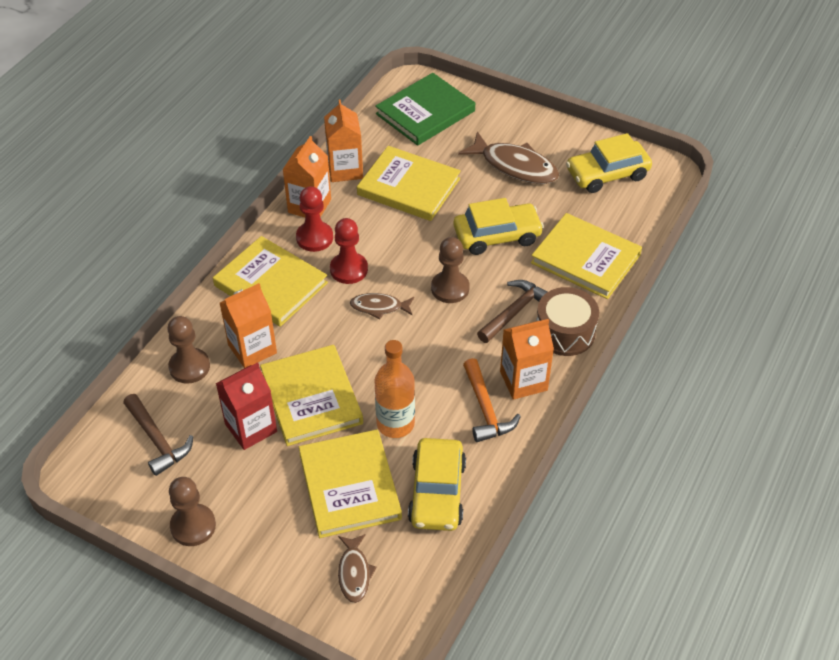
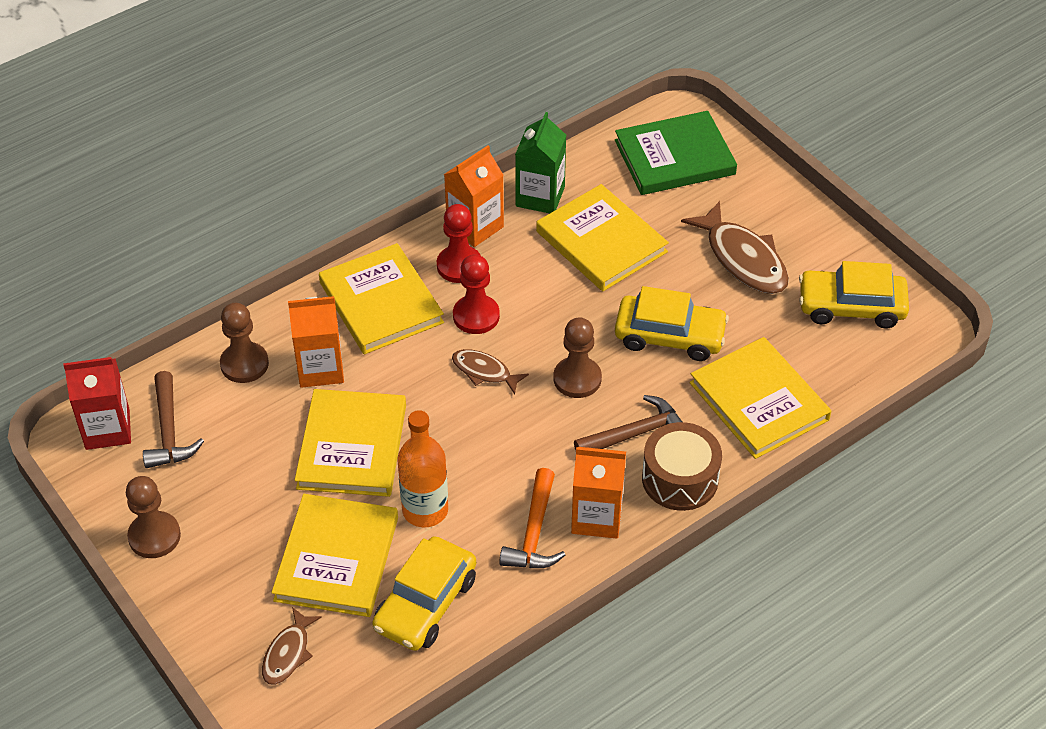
camera: 25 degrees right, 0 degrees up
(251, 428) = (270, 455): red carton -> red carton (107, 429)
(345, 169) = (540, 196): orange carton -> green carton

